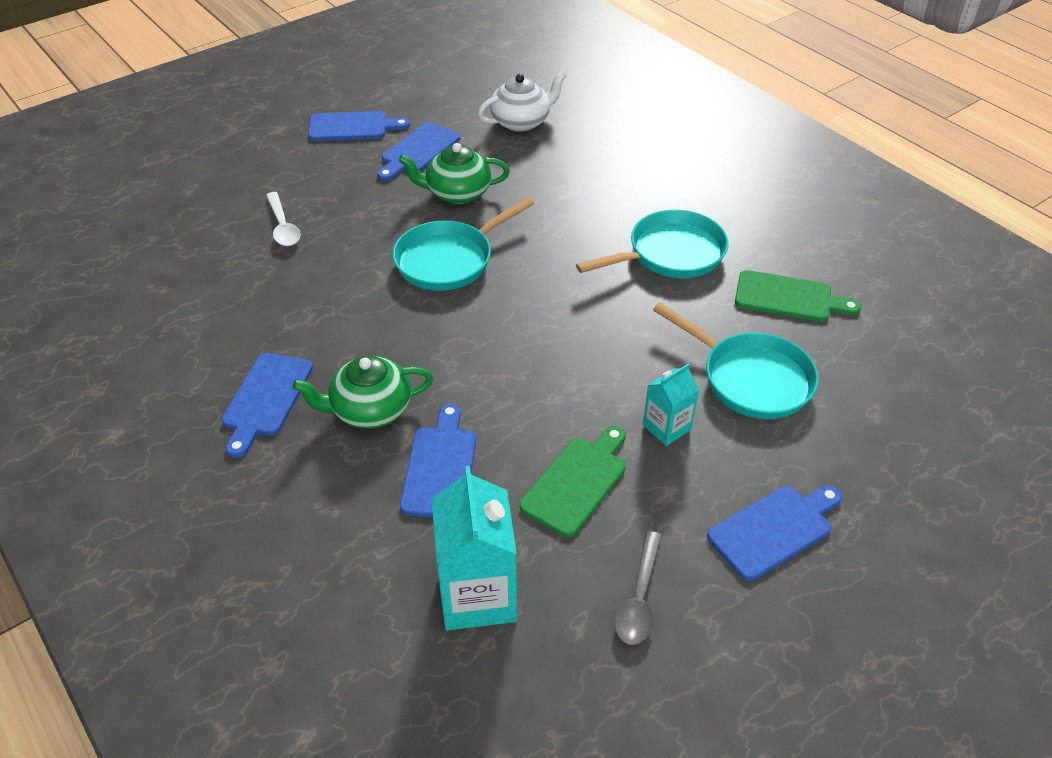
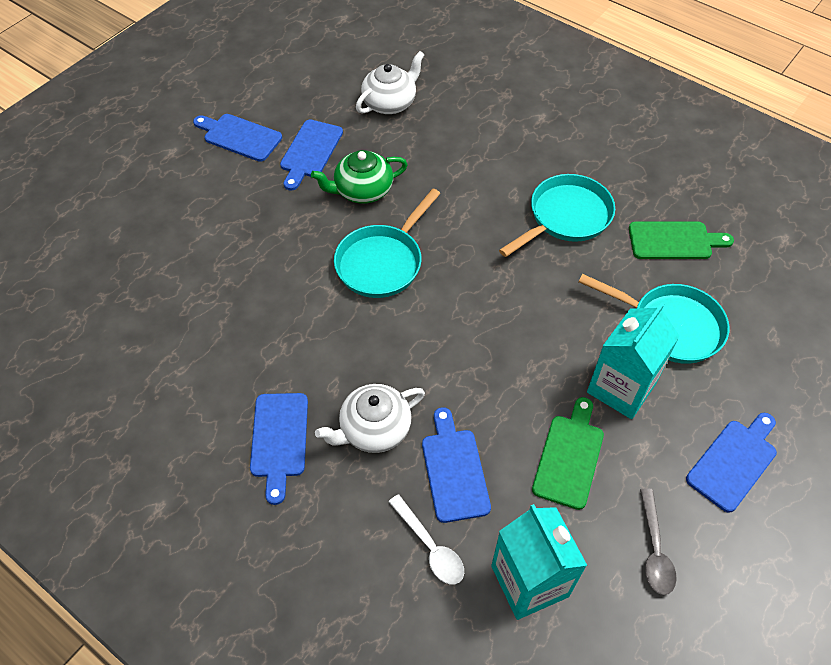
camera: 15 degrees left, 10 degrees up
(283, 227) = (220, 258): white spoon -> white spoon (430, 547)
(352, 127) = (239, 136): blue cutting board -> blue cutting board turned 135 degrees counterclockwise
(370, 410) = (374, 429): green teapot -> white teapot
(666, 427) = (621, 388): turquoise carton -> turquoise carton, size x1.76

